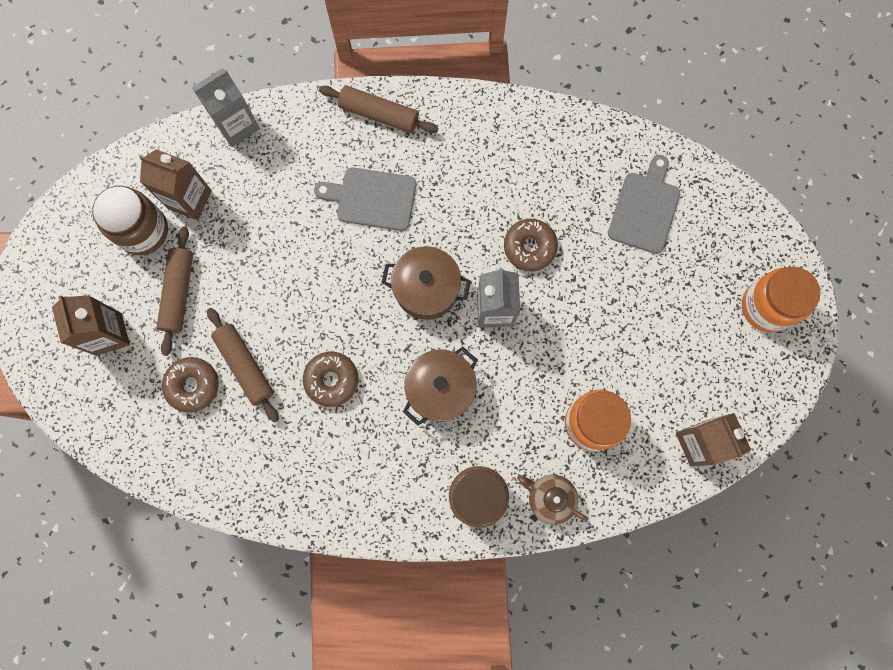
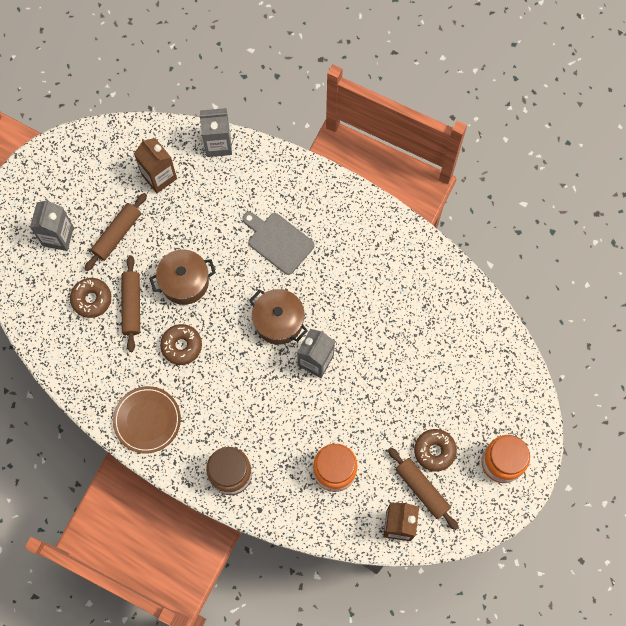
camera: 30 degrees right, 5 degrees down
(109, 334) = (58, 236): brown carton -> grey carton
(143, 231) = (118, 181): brown jar -> none
(342, 489) = (147, 420): none -> brown plate
(379, 114) = (317, 187): brown rolling pin -> brown rolling pin (422, 489)
(440, 389) = (248, 392): brown pot -> brown pot (184, 282)
(529, 247) = (364, 332): brown donut -> brown donut (434, 451)
(550, 498) = (277, 503): brown teapot -> none
(645, 209) = (458, 350): grey cutting board -> none

